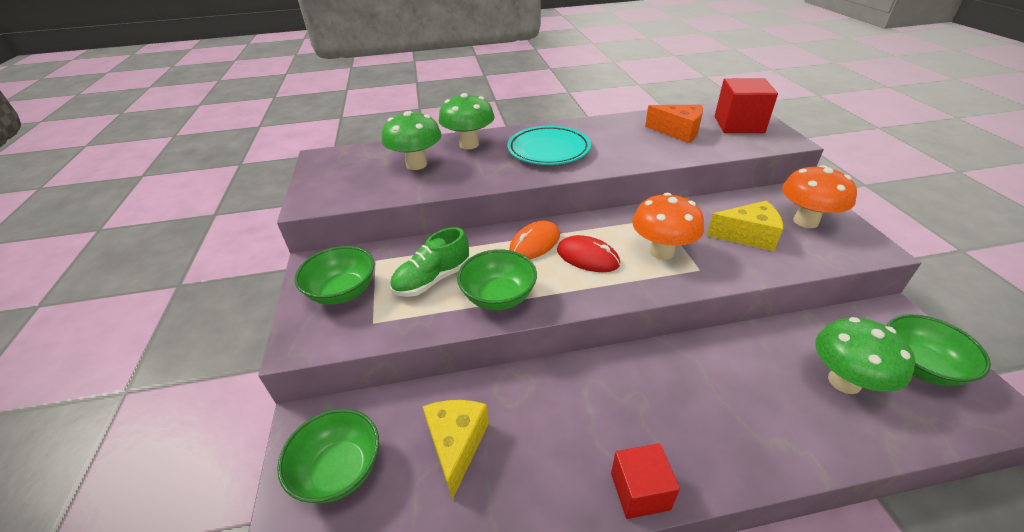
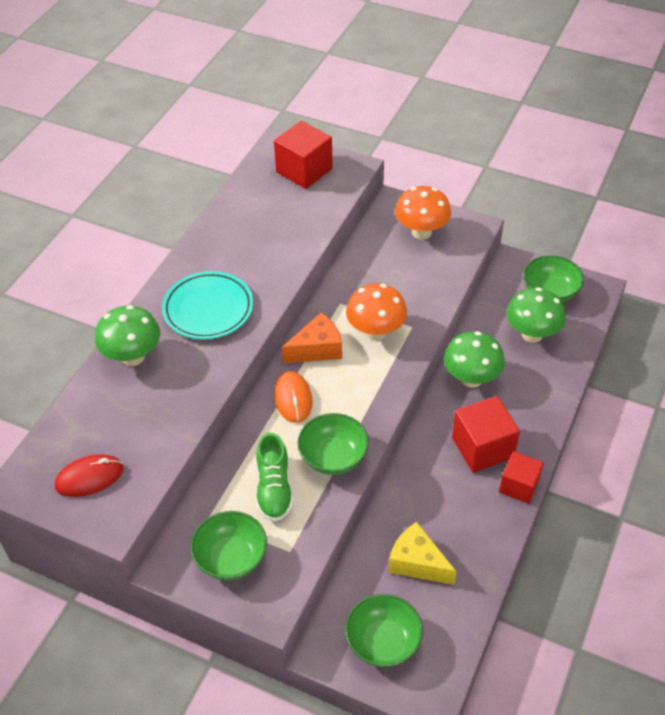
camera: 55 degrees left, 10 degrees up
(416, 164) = (128, 414): green mushroom -> green mushroom (471, 379)
(587, 257) = (341, 377): red mouse -> red mouse (89, 477)
(651, 421) = (482, 447): none -> red cube
(678, 132) = (274, 212): orange cheese -> orange cheese (317, 349)
(748, 236) = (406, 274): yellow cheese -> none

